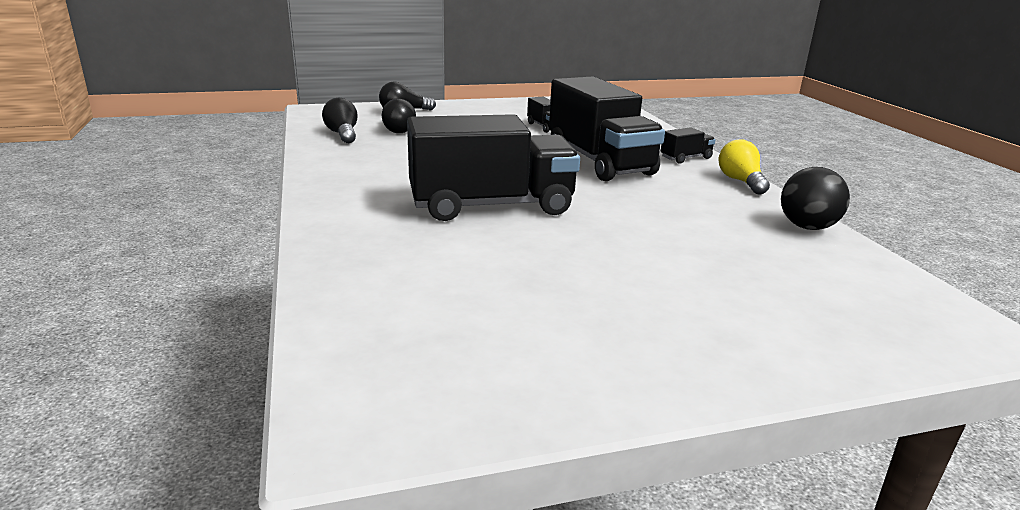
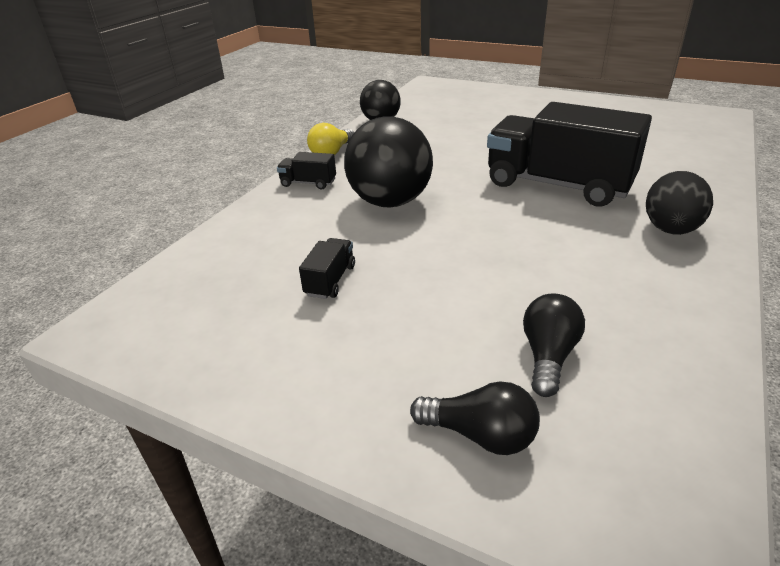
camera: 135 degrees left, 10 degrees up
(342, 134) = (650, 375): black light bulb -> none
(359, 194) = (670, 230): none -> black egg
(599, 162) = (390, 202): black truck -> black ball

